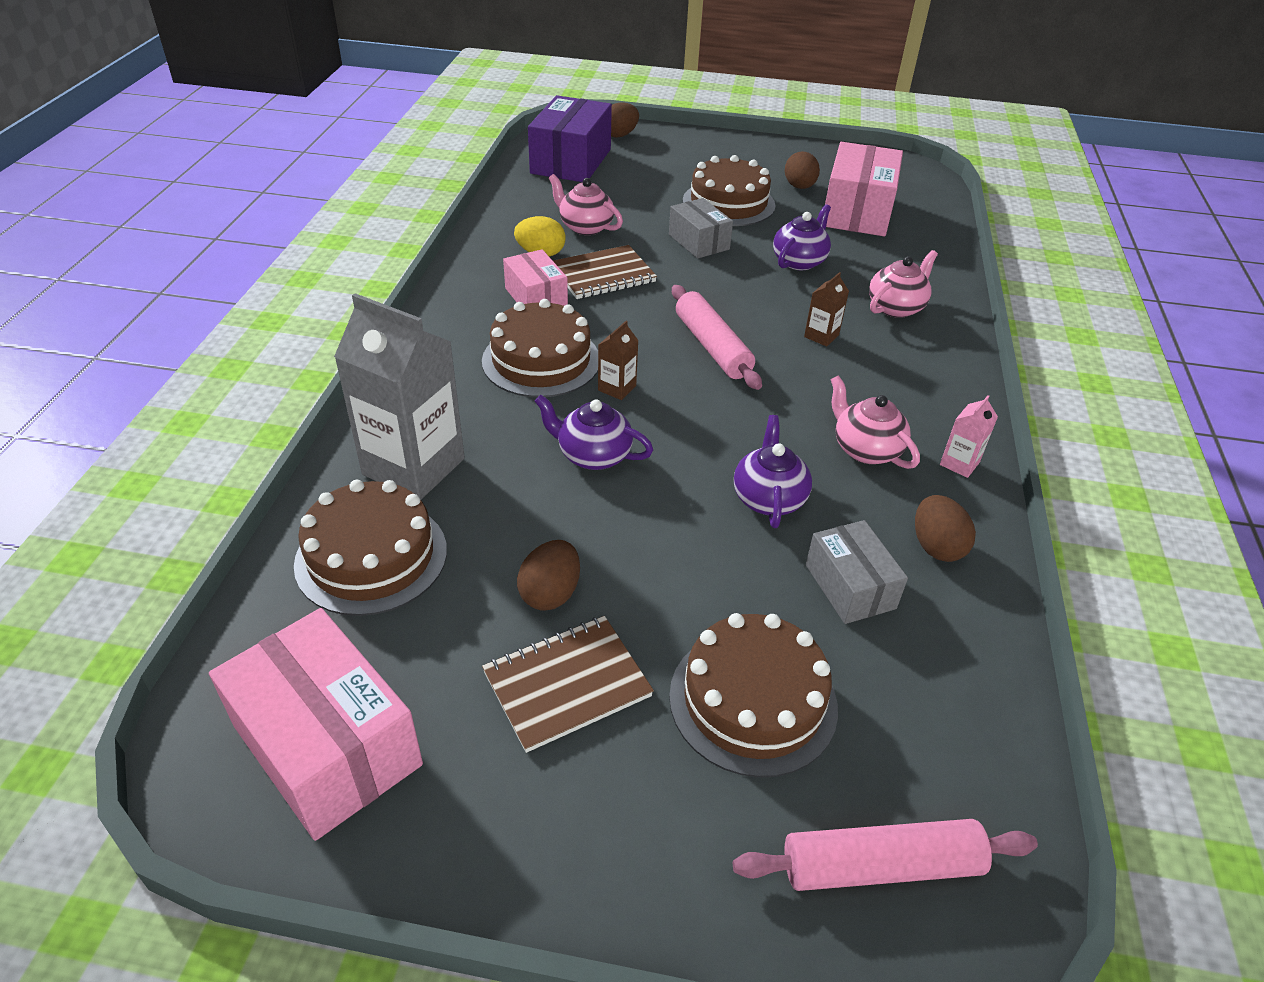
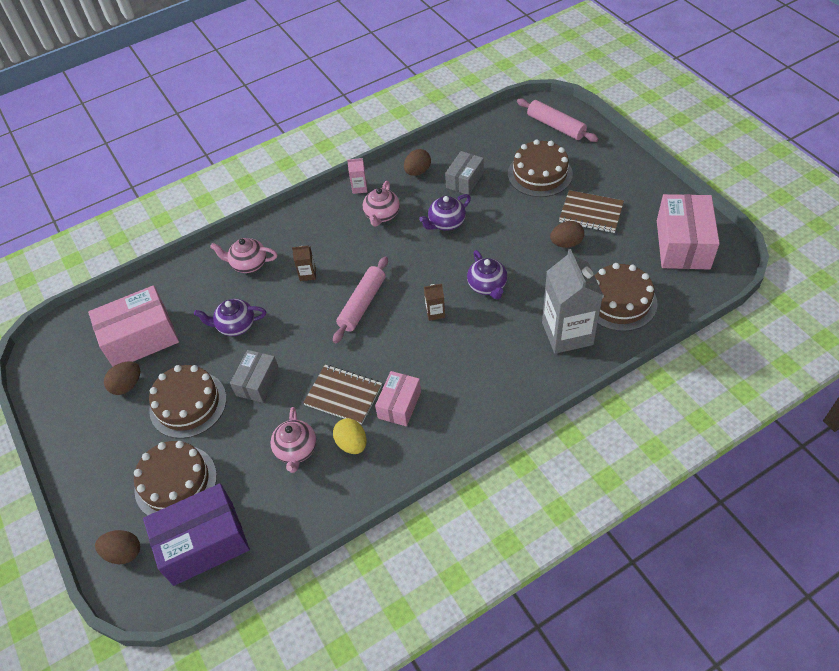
camera: 125 degrees left, 10 degrees up
(541, 360) = (449, 355): brown cake -> brown cake (176, 482)

